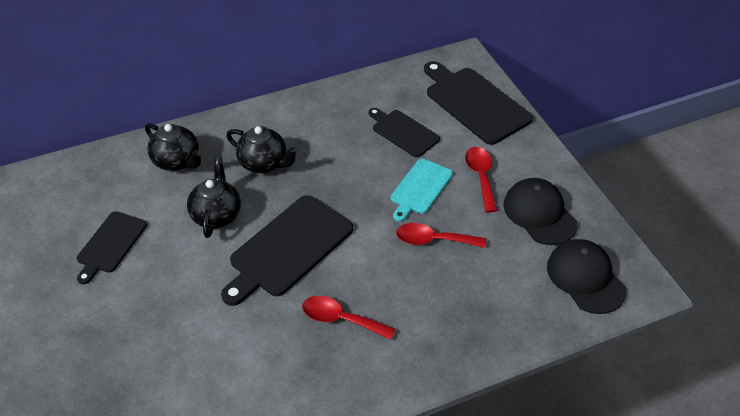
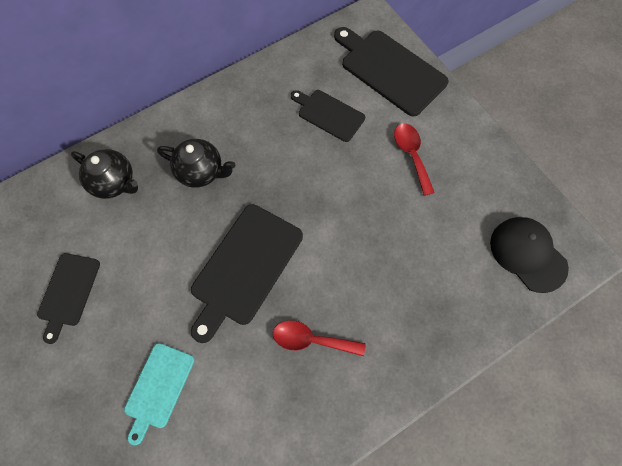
camera: 10 degrees left, 20 degrees up
(216, 215) = (167, 240): black teapot -> none
(420, 188) = (357, 177): turquoise cutting board -> turquoise cutting board (158, 388)
(433, 240) = (381, 235): red spoon -> none
(539, 214) = (473, 189): black cap -> none

